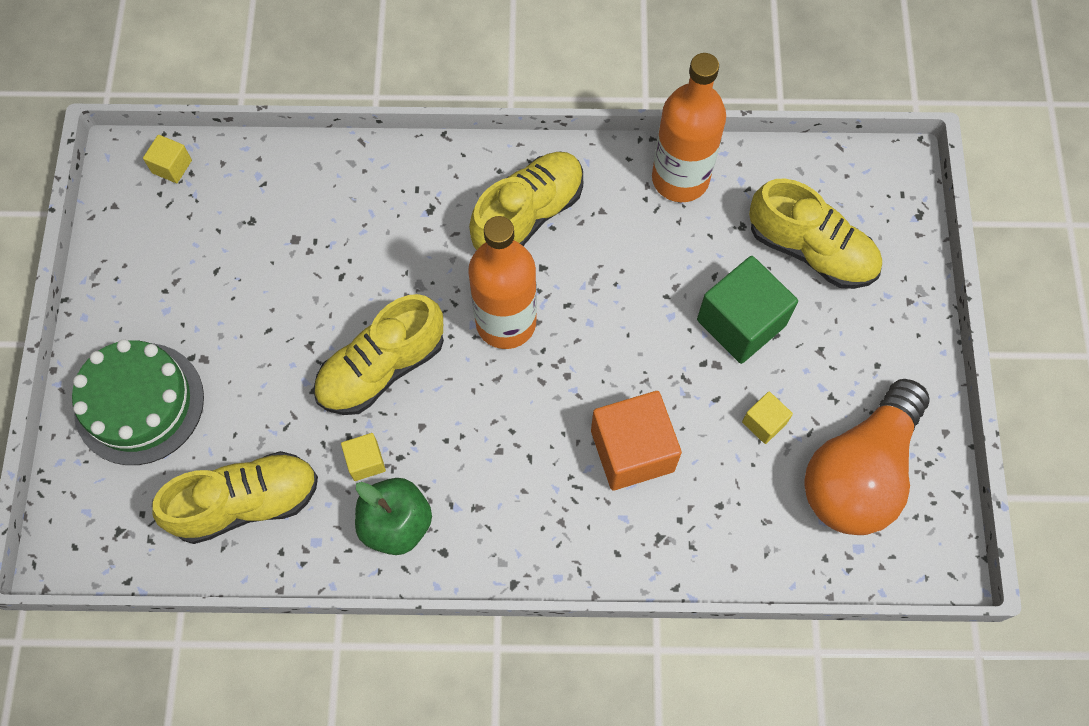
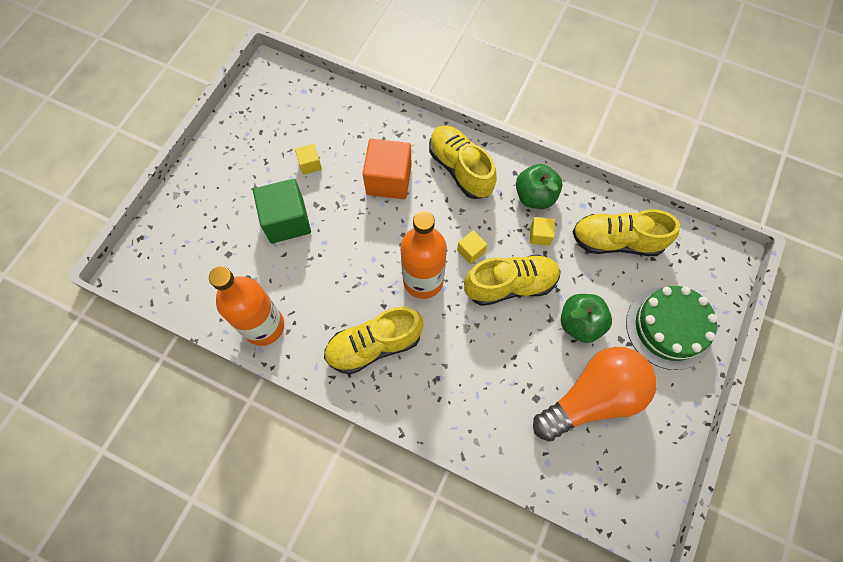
camera: 155 degrees left, 0 degrees up
(172, 166) = (609, 500): yellow cube -> yellow cube (471, 251)
(266, 356) = (580, 323): none -> green apple
(811, 250) = (218, 244): yellow shoe -> yellow shoe (460, 169)
(859, 472) = (278, 122): orange light bulb -> orange light bulb (592, 398)

